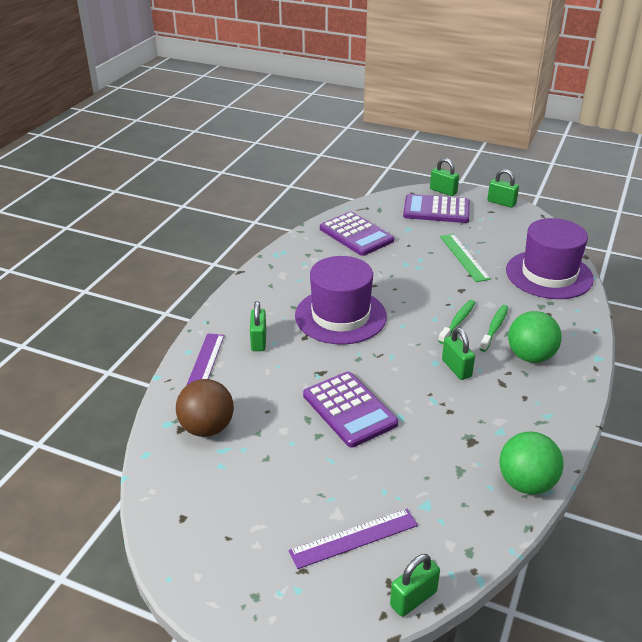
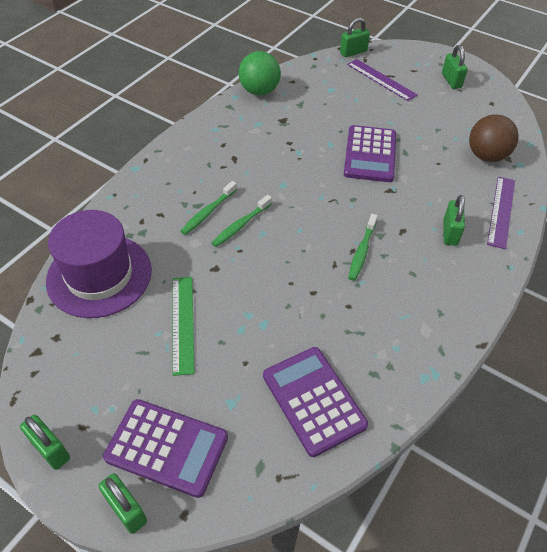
camera: 170 degrees left, 15 degrees up
(340, 316) = (362, 251): purple hat -> green toothbrush
(349, 409) = (370, 154): purple calculator -> purple calculator turned 150 degrees counterclockwise
(354, 538) = (381, 79): purple ruler -> purple ruler turned 60 degrees clockwise
(456, 368) = (267, 176): green padlock -> green padlock (451, 81)
(530, 356) = (194, 178): green ball -> none

